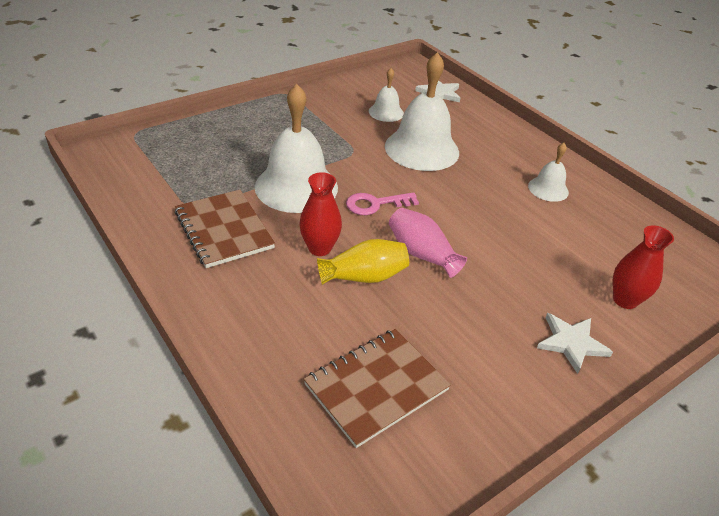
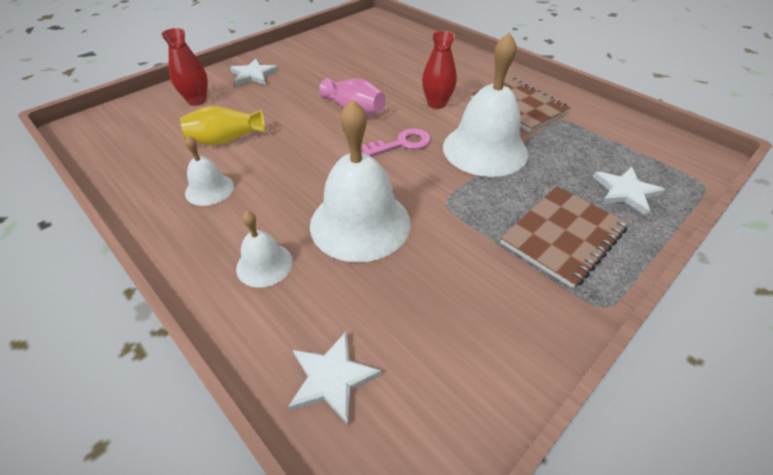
camera: 175 degrees right, 5 degrees up
(205, 138) = (625, 192): none -> white star
(364, 277) = (396, 91): yellow vase -> yellow vase (226, 140)
(376, 387) = (376, 48): brown notebook -> brown notebook (562, 236)
(386, 112) = (423, 291): white bell -> white bell (264, 264)

